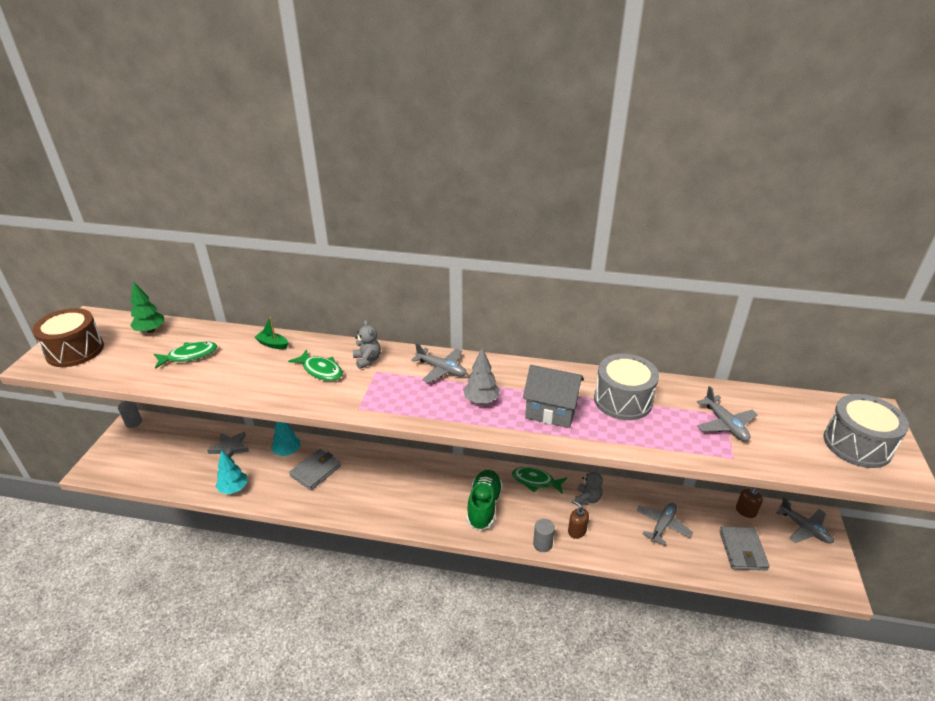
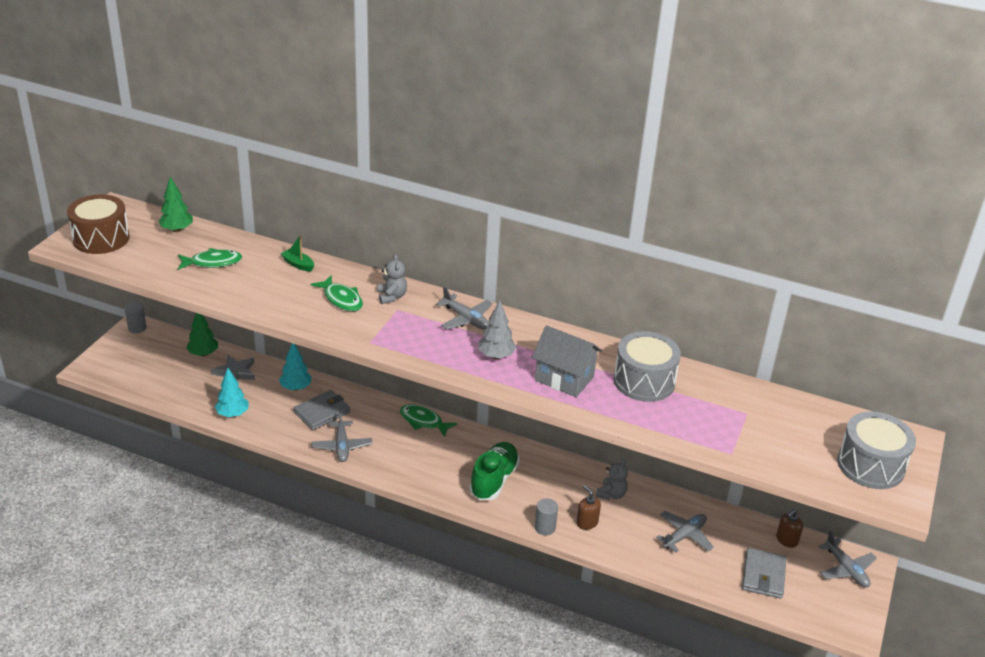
camera: 10 degrees right, 0 degrees up
(198, 435) = (203, 354): none -> green tree
(535, 481) = (559, 466): green fish -> green fish (423, 421)
(725, 424) = (740, 422): grey plane -> grey plane (342, 446)

